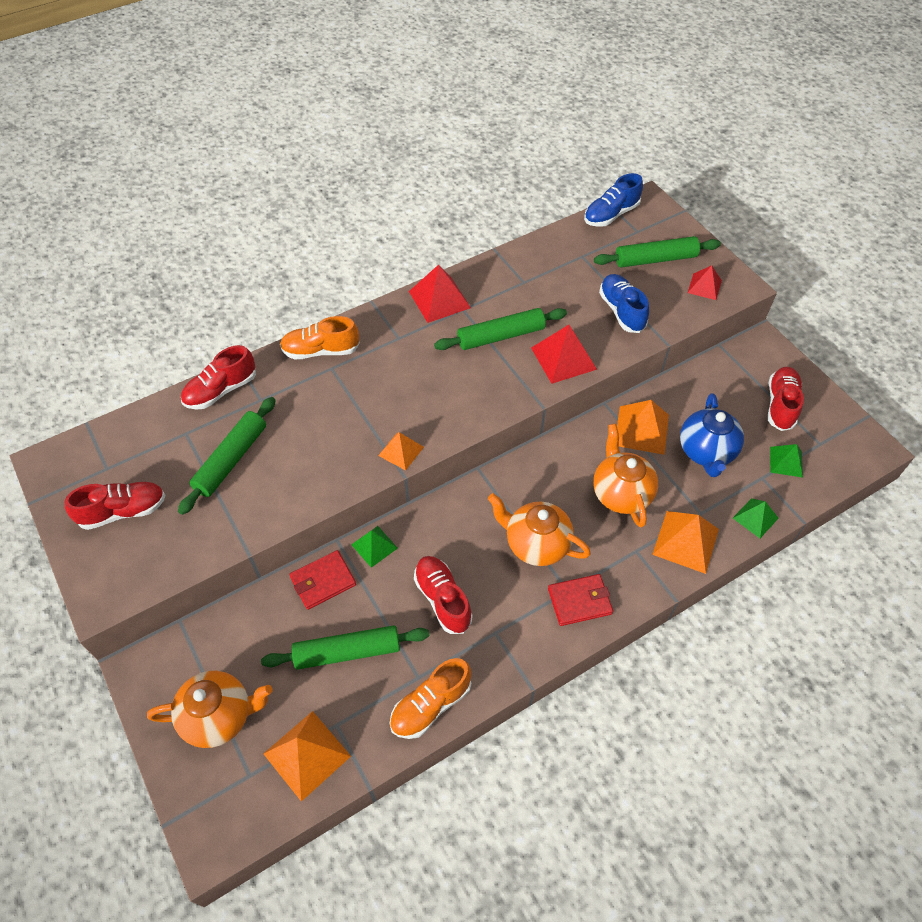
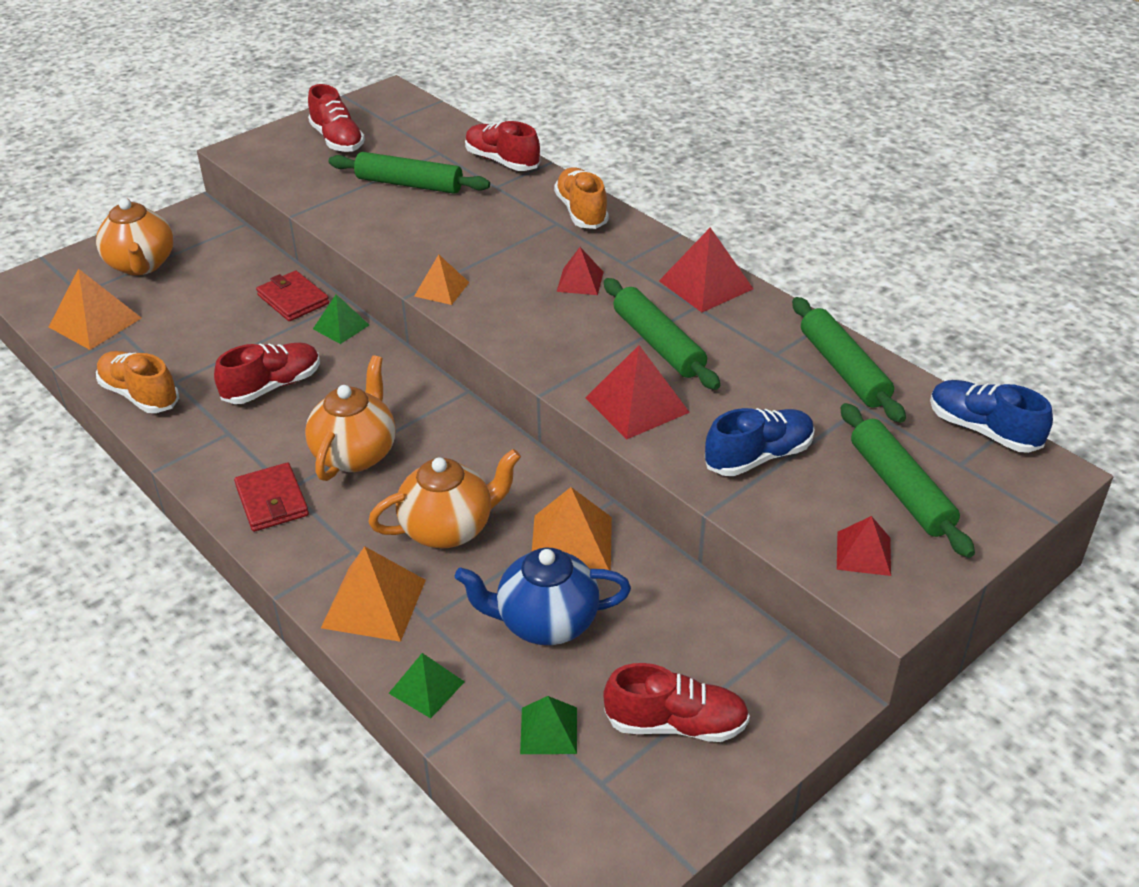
camera: 80 degrees right, 15 degrees down
(347, 652) = (207, 329): green rolling pin -> green rolling pin (843, 369)
(415, 366) = (580, 281): none -> red pyramid

